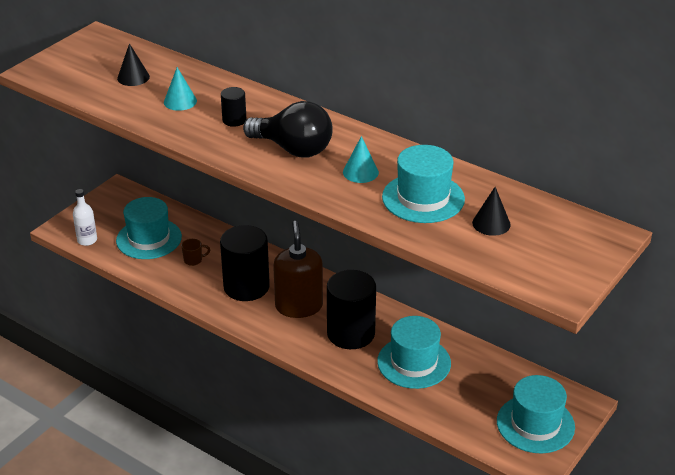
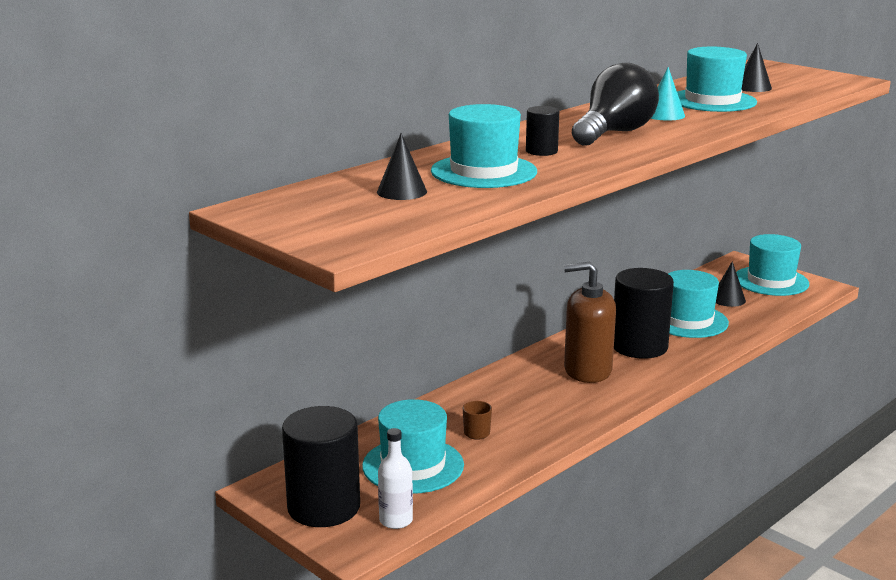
camera: 80 degrees left, 15 degrees down
(180, 101) = (483, 171): turquoise cone -> turquoise hat
(246, 286) = (543, 400): black cylinder -> black cylinder (324, 507)
(474, 390) = (728, 299): none -> black cone

